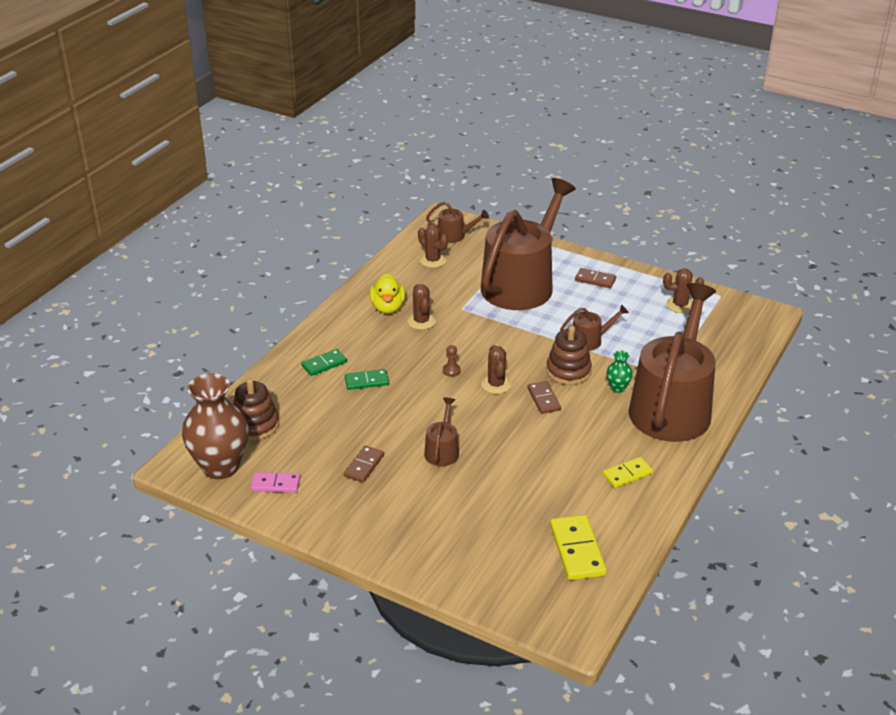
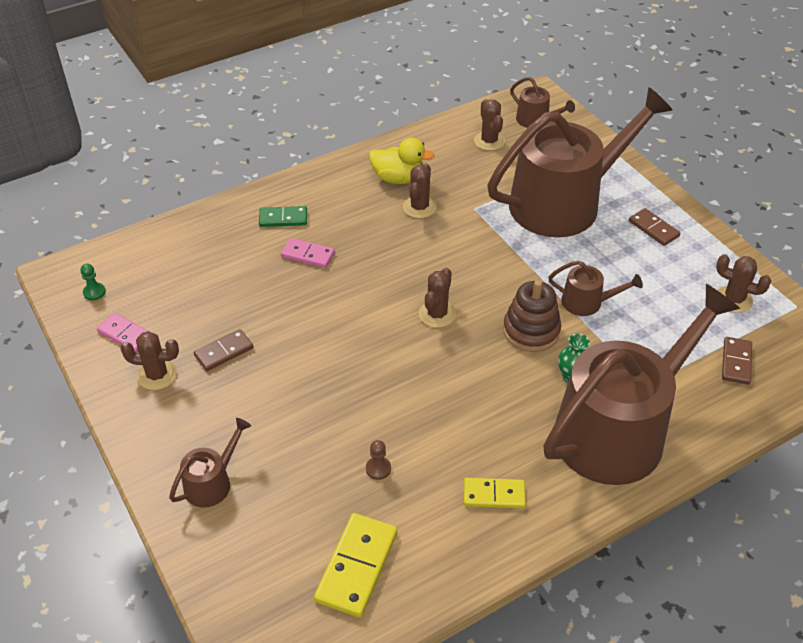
camera: 30 degrees right, 10 degrees up
(220, 467) = (94, 292): brown vase -> green pawn
(255, 425) = (163, 260): brown stacking toy -> none
(327, 500) = (157, 375): none -> brown cactus
(366, 381) = (308, 255): green domino -> pink domino
(388, 307) = (398, 178): yellow duck -> yellow duck turned 105 degrees counterclockwise
(442, 451) = (315, 370): brown watering can -> brown watering can (212, 482)
(451, 370) = (403, 278): brown pawn -> brown pawn (378, 469)
(543, 399) = (474, 354): brown domino -> brown domino (736, 362)

